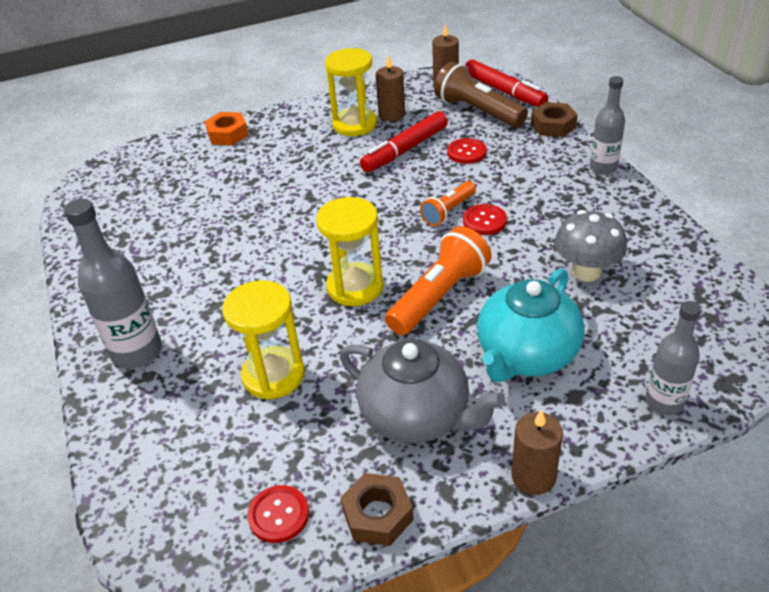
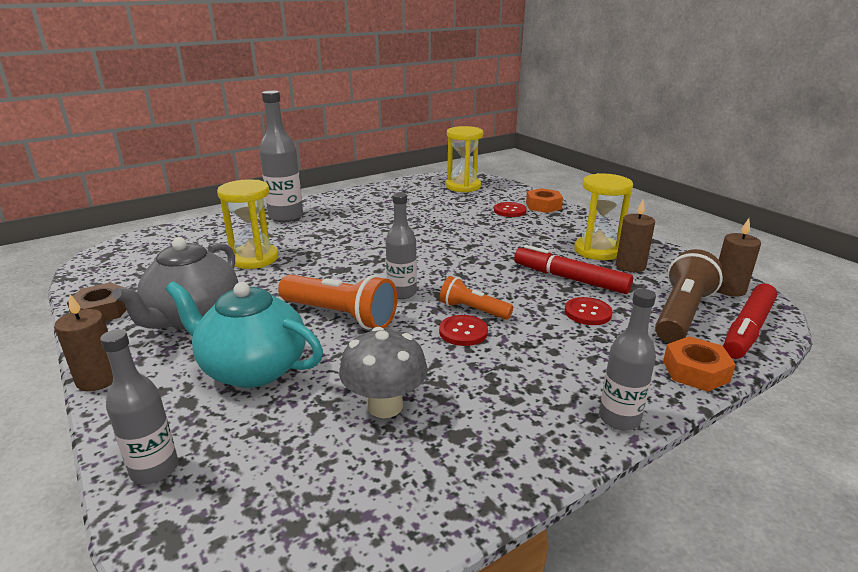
camera: 75 degrees right, 15 degrees down
(278, 515) = (124, 276): red button -> red button (509, 211)
(355, 287) = (352, 276): yellow hourglass -> yellow hourglass (463, 186)
(403, 252) = (402, 293): none -> grey bottle
(553, 125) = (695, 371): brown nut -> orange nut

